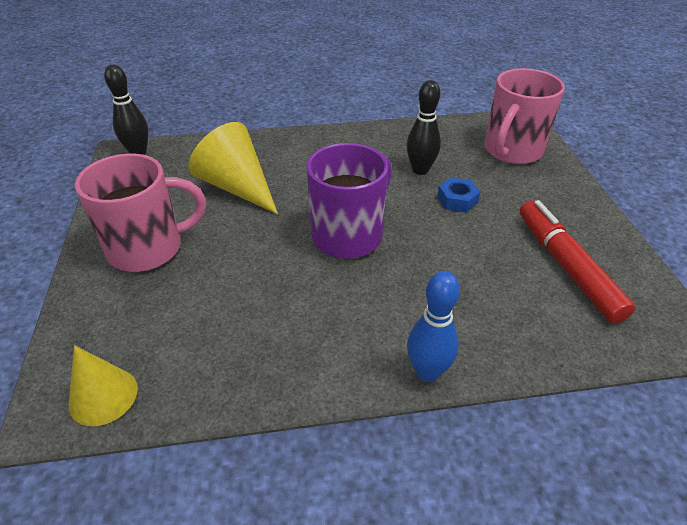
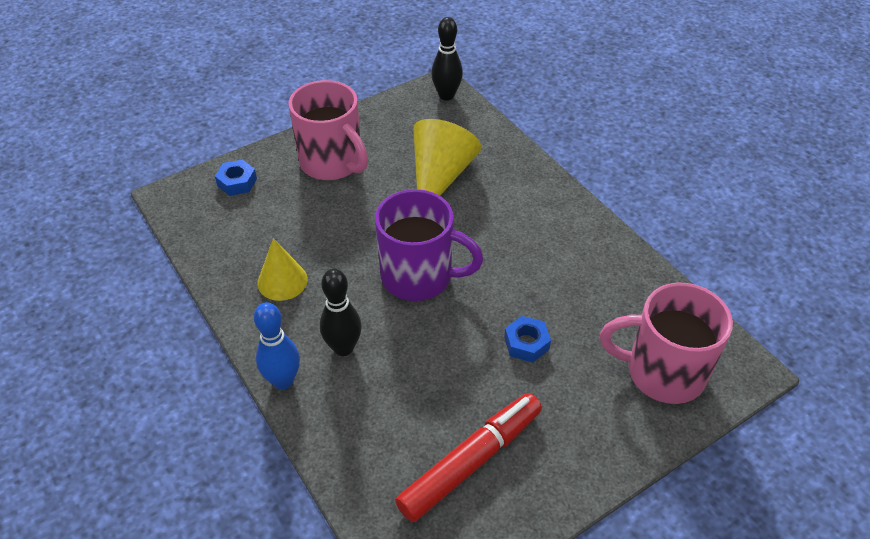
camera: 65 degrees right, 5 degrees up
(97, 335) = (237, 182): none -> blue nut
(103, 396) = (191, 212): yellow cone -> yellow cone (282, 281)
(420, 170) = (560, 298): black bowling pin -> black bowling pin (343, 348)

